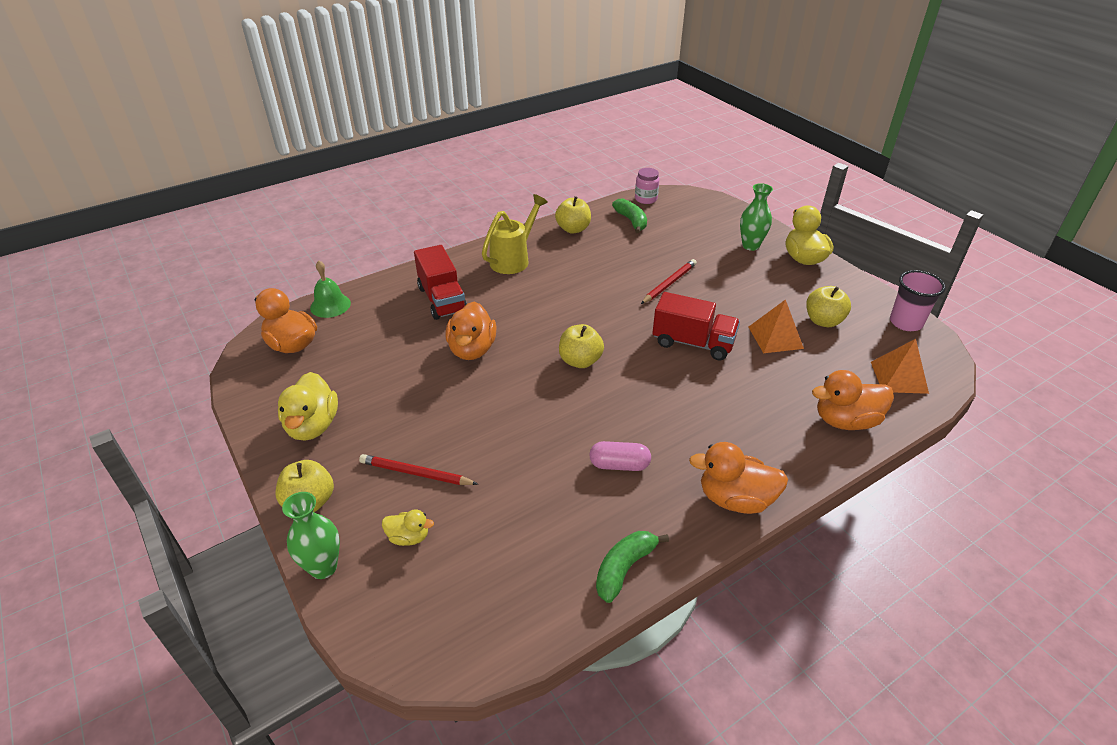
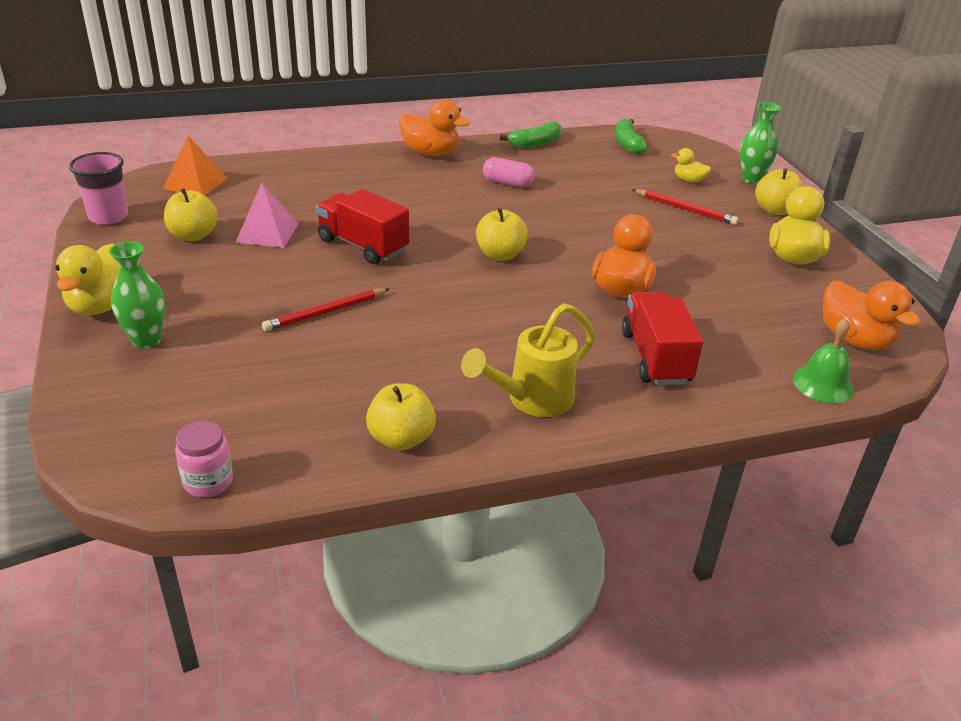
camera: 165 degrees left, 5 degrees down
(631, 221) = (284, 432): green banana -> green banana (627, 143)
(775, 337) = (267, 232): orange pyramid -> pink pyramid
(845, 421) = (289, 170): orange duck -> none

